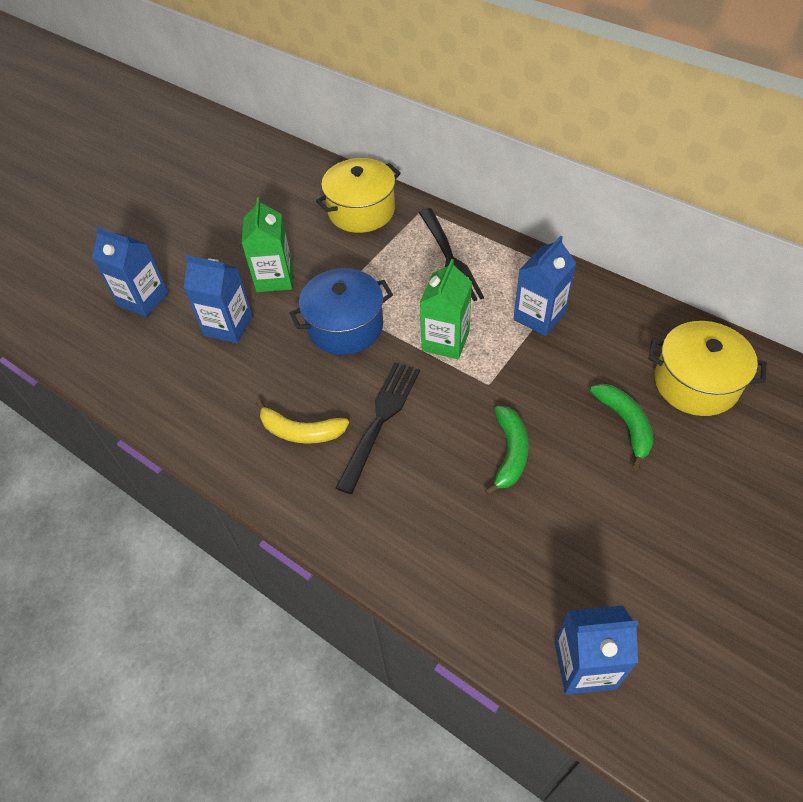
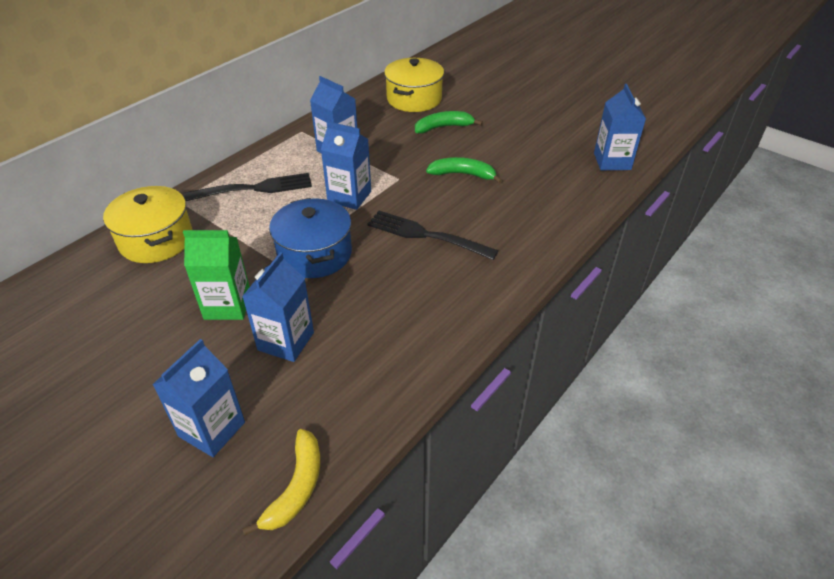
camera: 90 degrees left, 10 degrees down
(301, 431) = (432, 283): yellow banana -> yellow banana (296, 487)
(445, 341) = (349, 196): green carton -> blue carton

